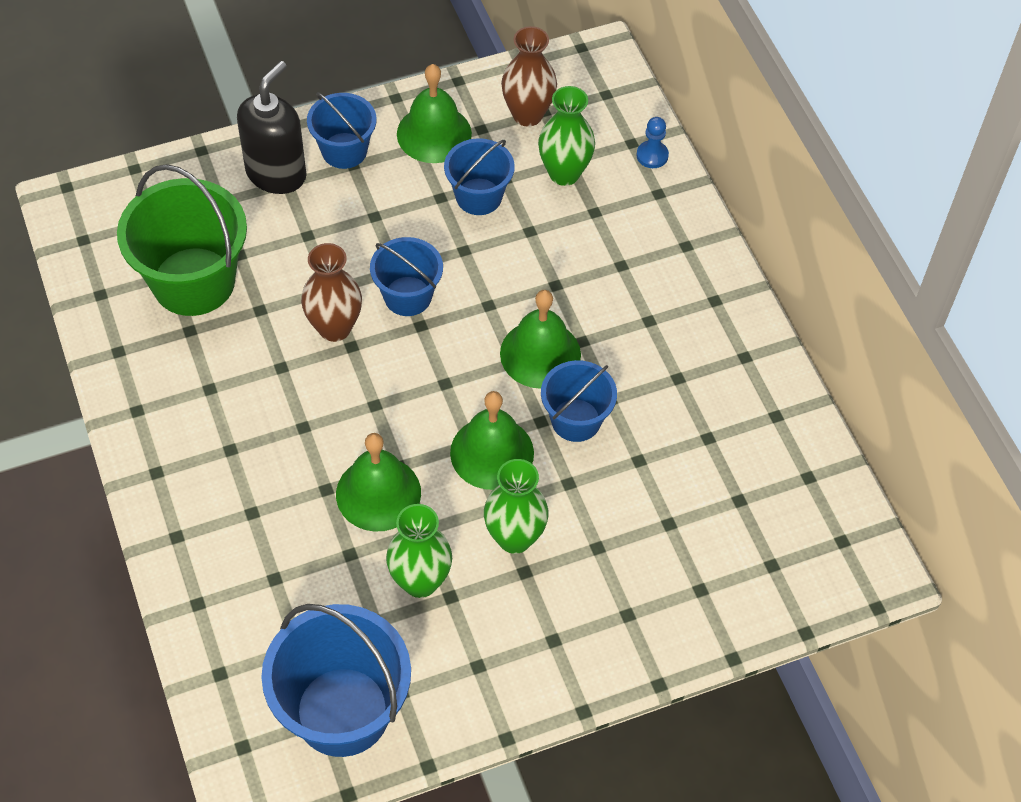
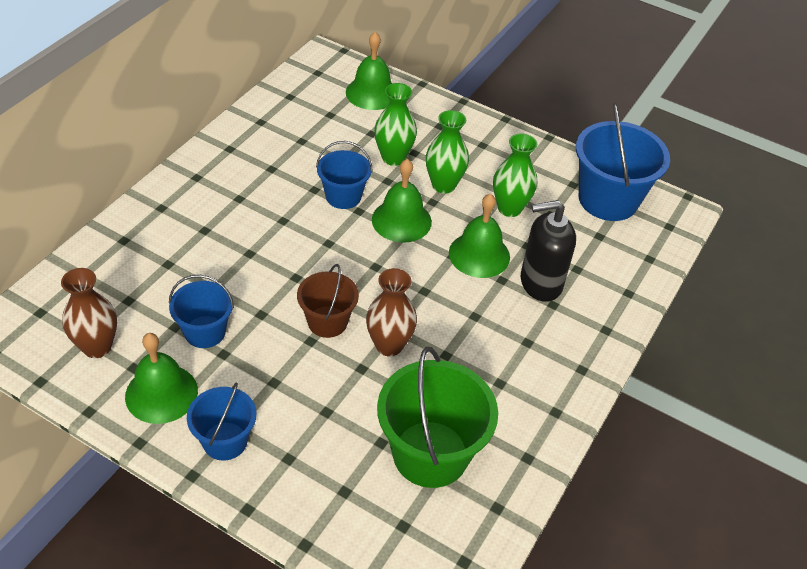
camera: 130 degrees left, 10 degrees down
(276, 174) = (285, 471): black soap dispenser -> black soap dispenser (540, 283)
(407, 296) = (327, 322): blue bucket -> brown bucket
(540, 354) = (311, 234): green bell -> green bell (372, 93)
(564, 173) = (143, 296): green vase -> green vase (393, 158)
(652, 155) = (88, 258): blue pawn -> none

